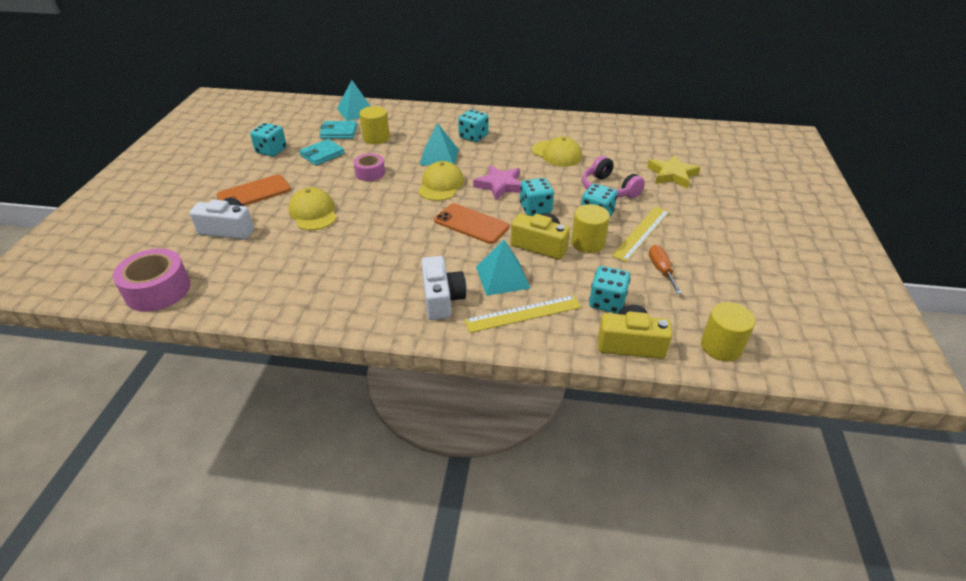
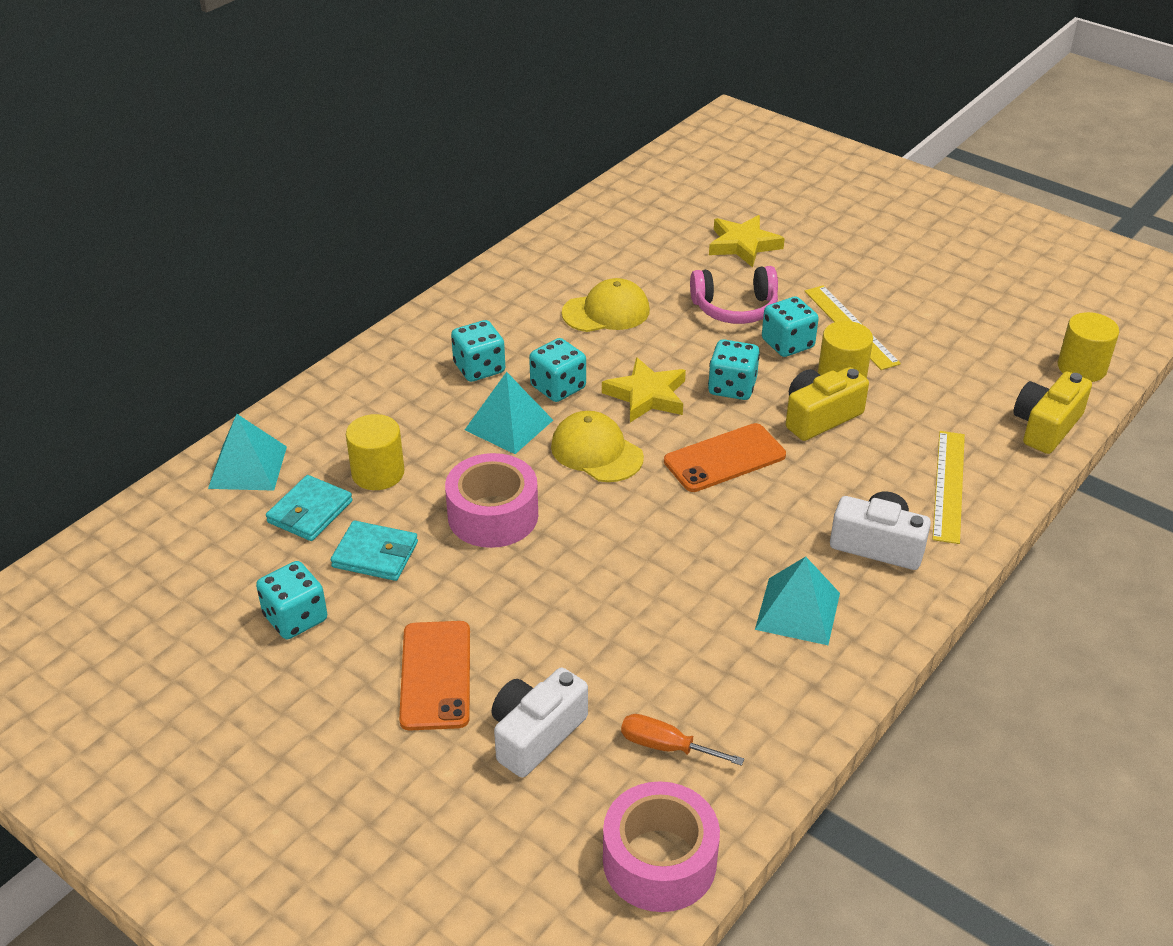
camera: 60 degrees left, 0 degrees up
(313, 213) = (564, 615): yellow cap -> none
(322, 154) = (375, 554): turquoise wallet -> turquoise wallet turned 60 degrees counterclockwise
(370, 173) = (493, 515): pink tape -> pink tape, size x1.62
(500, 185) = (646, 395): pink star -> yellow star
(502, 277) = (865, 475): turquoise pyramid -> turquoise pyramid (797, 611)
(607, 302) = (966, 412): turquoise dice -> turquoise dice (558, 387)
(661, 270) = (932, 346): orange screwdriver -> orange screwdriver (666, 746)

